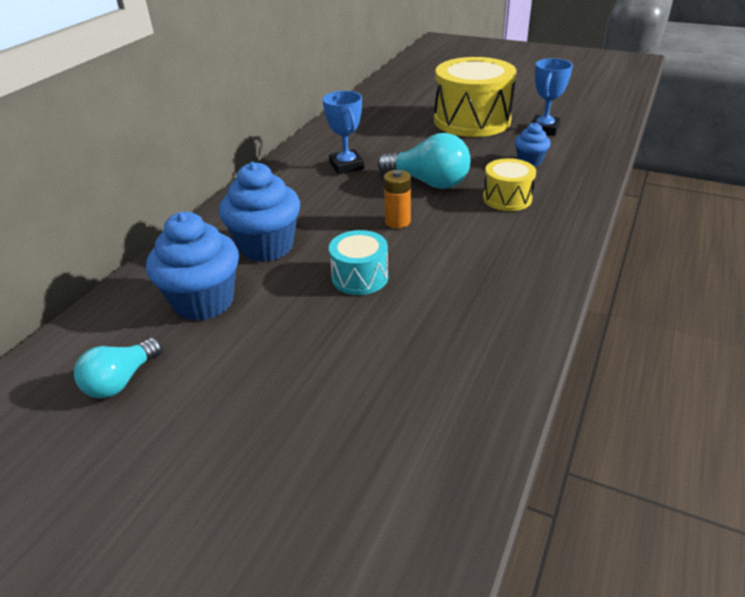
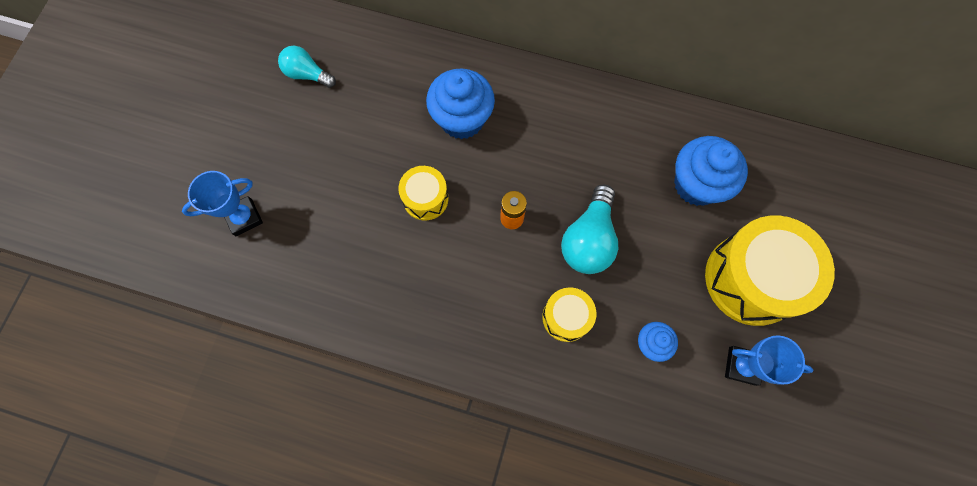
camera: 80 degrees right, 35 degrees up
(204, 301) = (388, 96): blue cupcake -> blue cupcake (696, 184)
(346, 166) = (613, 157): blue trophy -> blue trophy (244, 217)
(360, 277) = (425, 198): turquoise drum -> yellow drum

